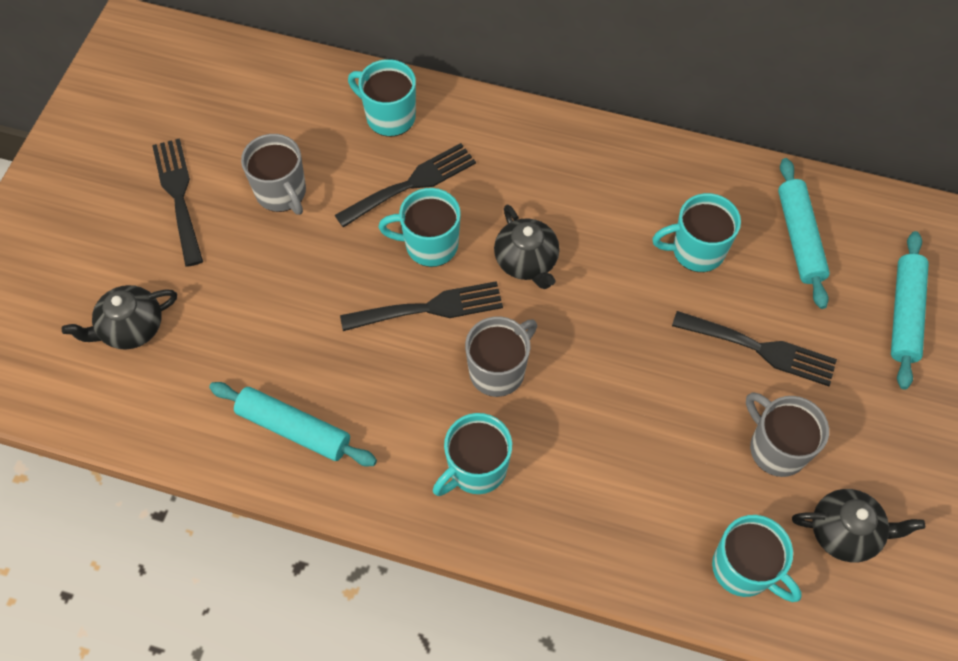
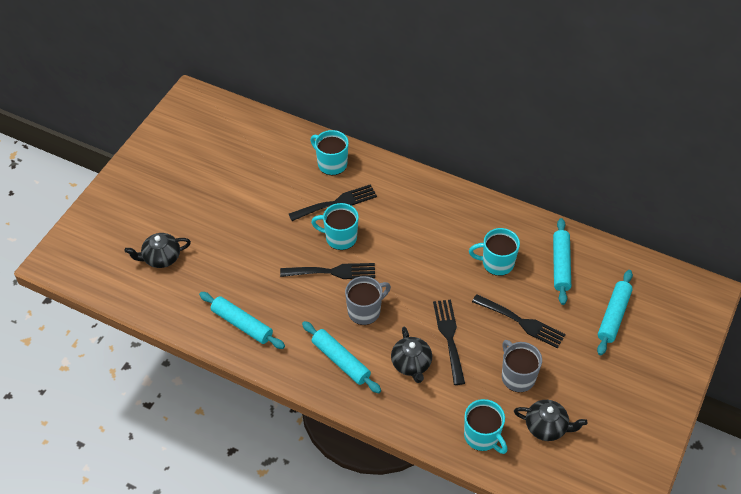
camera: 10 degrees right, 10 degrees down
(178, 195) = (201, 191): black fork -> black fork (449, 337)
(282, 193) = (260, 197): grey mug -> none
(476, 469) = (340, 361): turquoise mug -> turquoise rolling pin
(526, 261) = (395, 255): black teapot -> black teapot (411, 364)

